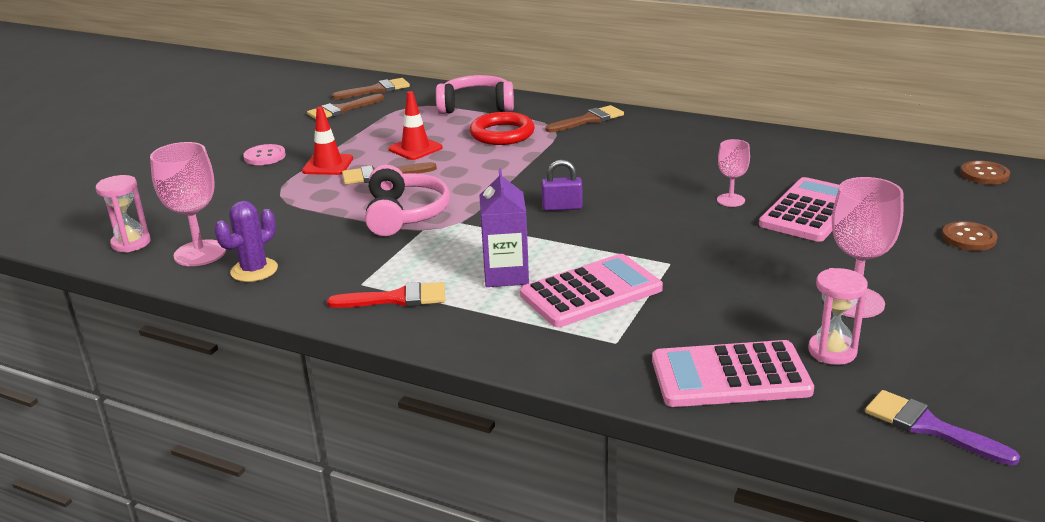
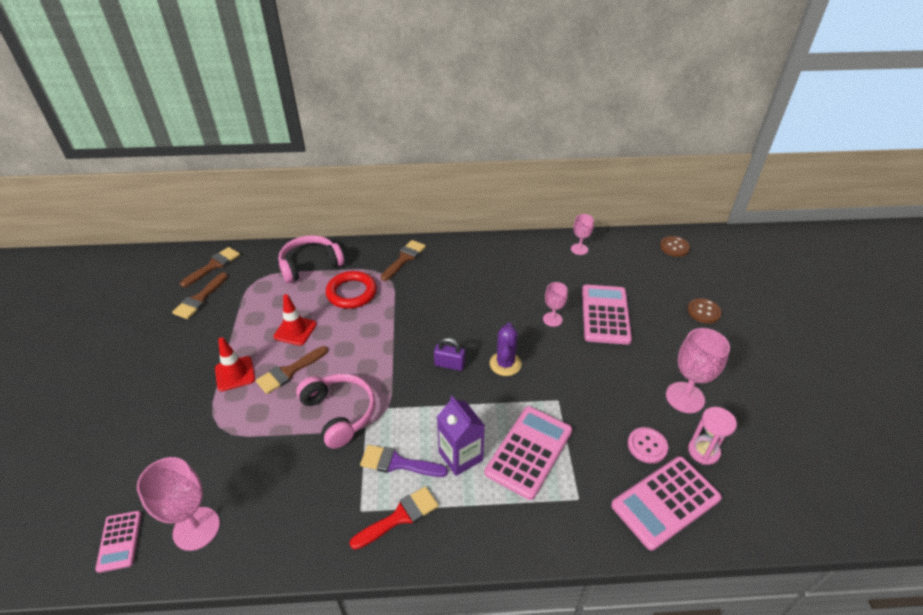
camera: 30 degrees left, 15 degrees up
(131, 243) = (120, 541): pink hourglass -> pink calculator
(254, 270) = (261, 531): purple cactus -> purple cactus (505, 364)
(265, 156) = (170, 380): pink button -> pink button (647, 446)
(562, 207) = (449, 364): purple padlock -> purple padlock turned 45 degrees clockwise
(831, 151) = (579, 249): none -> pink goblet
(929, 427) = (793, 499): purple brush -> purple brush (398, 463)

